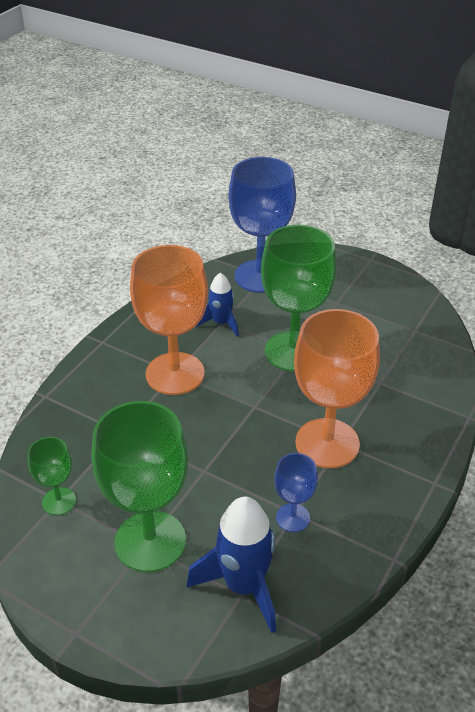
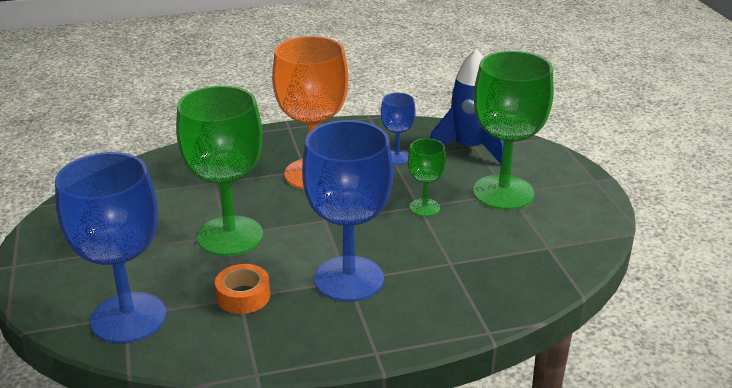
camera: 135 degrees left, 10 degrees down
(59, 501) = (548, 246): green goblet -> green goblet (424, 207)
(175, 373) = (349, 279): orange goblet -> blue goblet
(221, 323) = (243, 296): blue rocket -> orange tape

